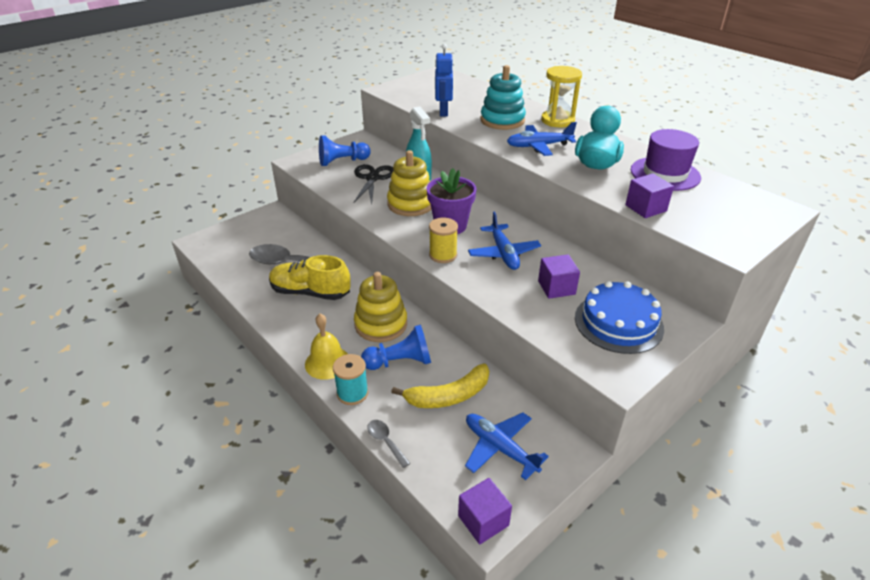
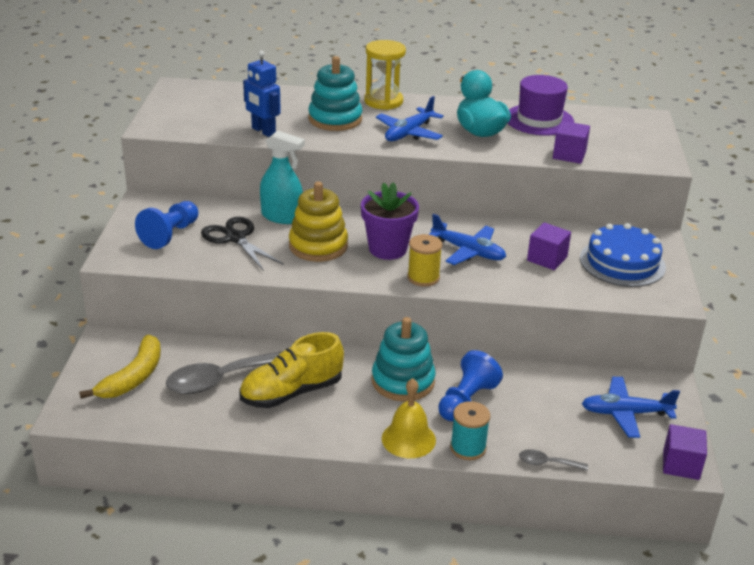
camera: 45 degrees left, 5 degrees down
(381, 324) = (403, 381): yellow stacking toy -> turquoise stacking toy
(449, 396) = (540, 401): yellow banana -> yellow banana (133, 377)

